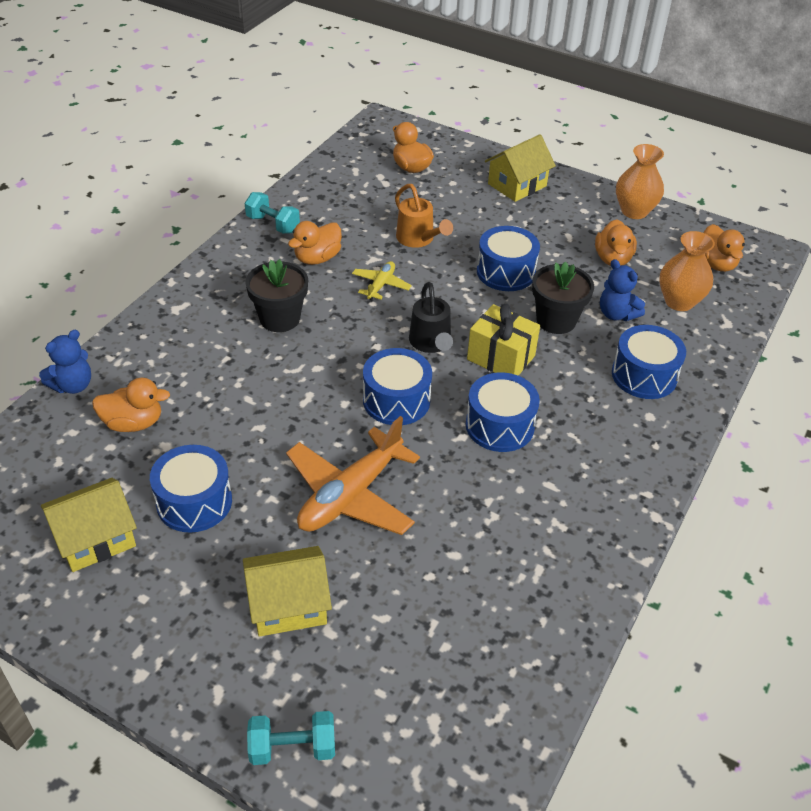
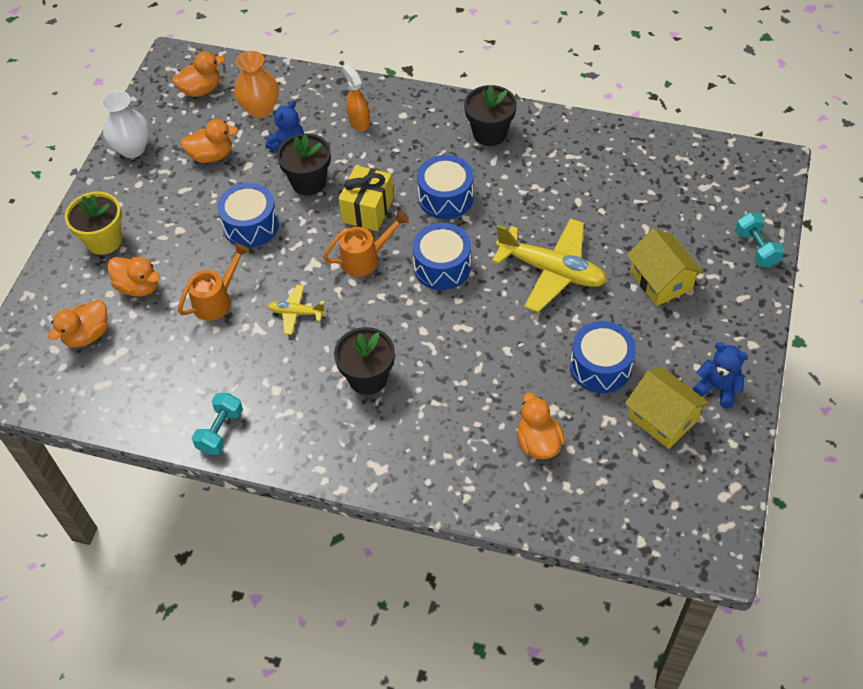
camera: 100 degrees left, 10 degrees up
(73, 385) = (512, 511): blue teddy bear -> blue teddy bear (717, 388)
(317, 258) = (268, 375): orange duck -> orange duck (138, 287)
(350, 495) = (551, 271): orange plane -> yellow plane
(431, 343) = (365, 259): black watering can -> orange watering can
(517, 185) = (104, 240): yellow house -> yellow flower pot
(600, 493) = (489, 133): none -> black flower pot
(634, 211) = (132, 148): orange vase -> white vase
(644, 375) = (358, 122): blue drum -> orange spray bottle

